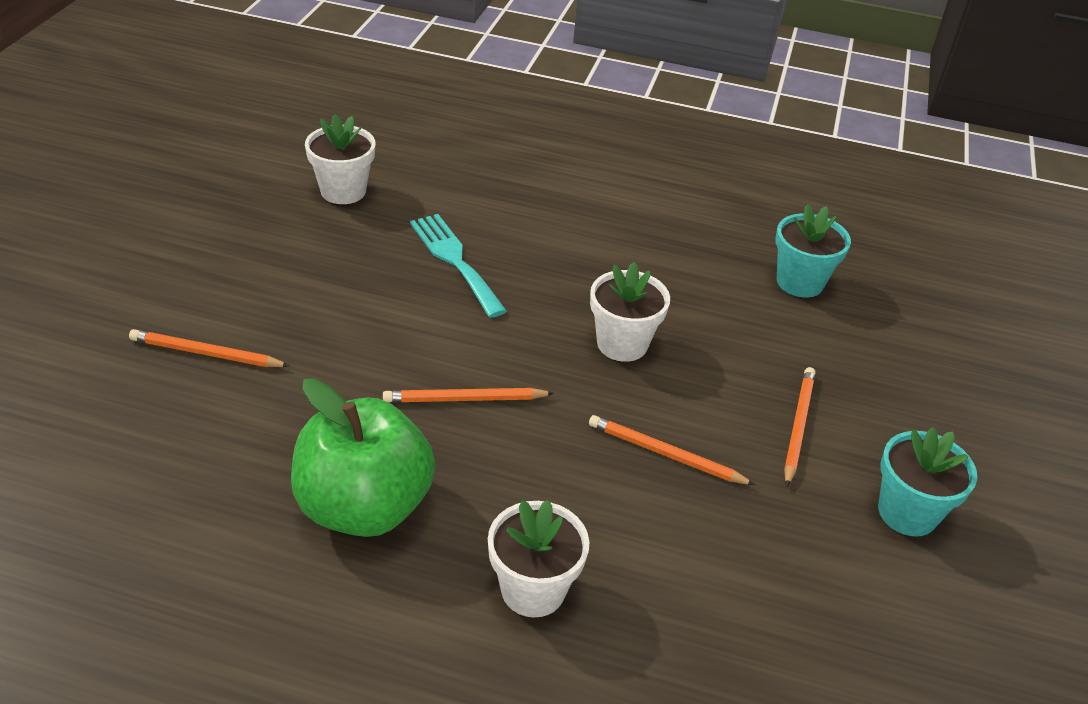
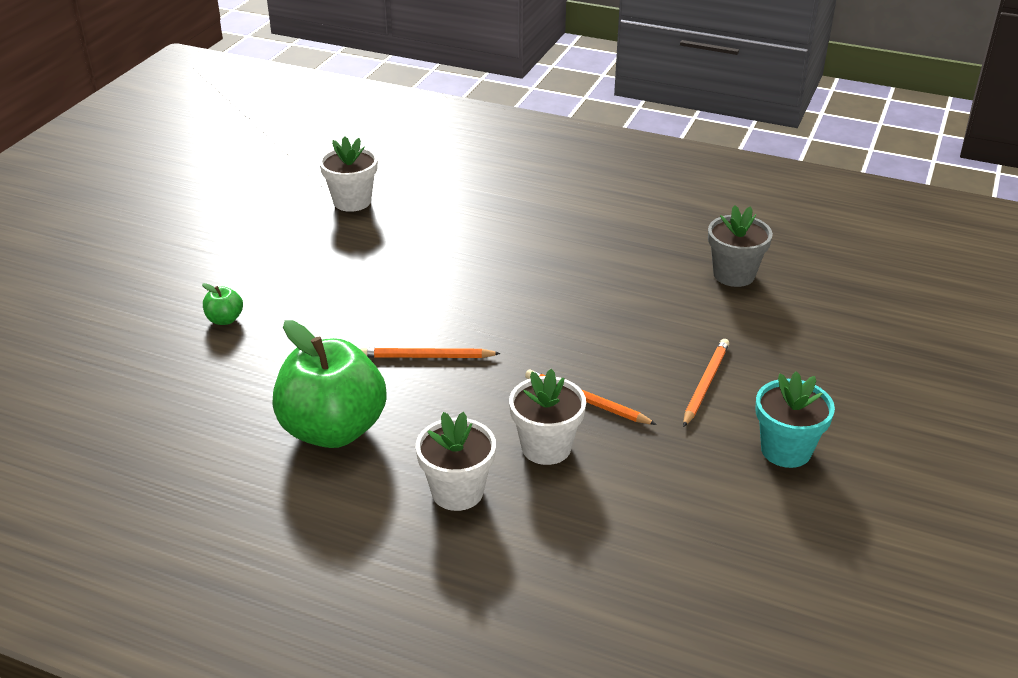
camera: 10 degrees right, 5 degrees down
(206, 353) = (225, 319): orange pencil -> green apple
(455, 260) = (436, 254): turquoise fork -> none
(622, 344) = (566, 319): white flower pot -> white flower pot (546, 447)
(799, 282) = (734, 275): turquoise flower pot -> grey flower pot

